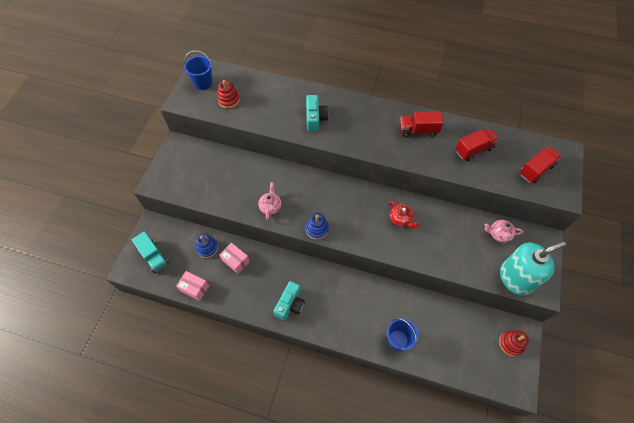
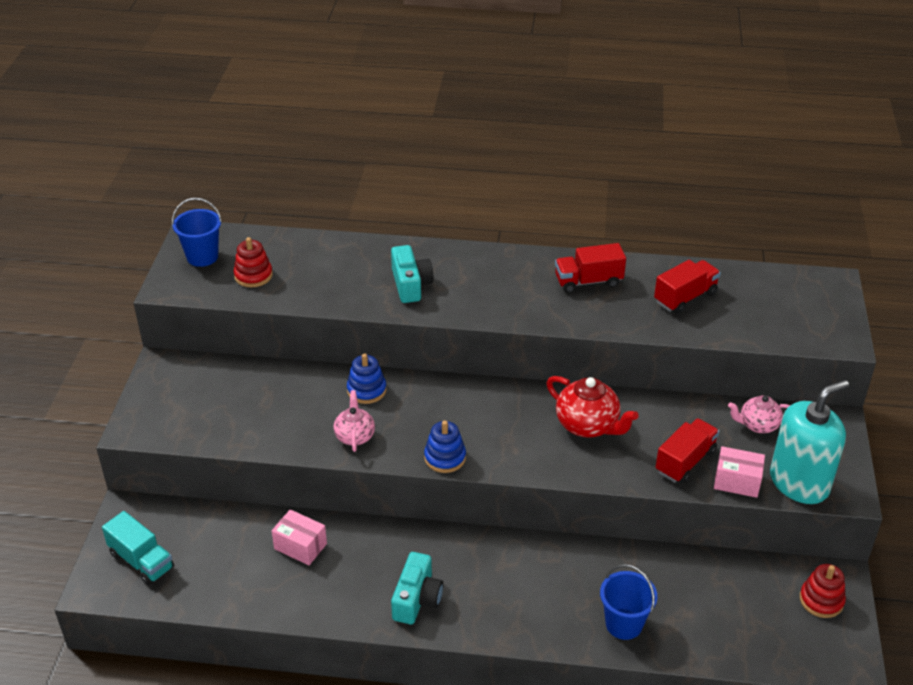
camera: 10 degrees left, 20 degrees down
(194, 288) = (231, 600): pink box -> pink box (737, 481)
(207, 248) = (242, 534): blue stacking toy -> blue stacking toy (366, 390)
(401, 219) = (588, 425): red teapot -> red teapot, size x1.57
(536, 170) = (790, 313): red truck -> red truck (685, 461)

